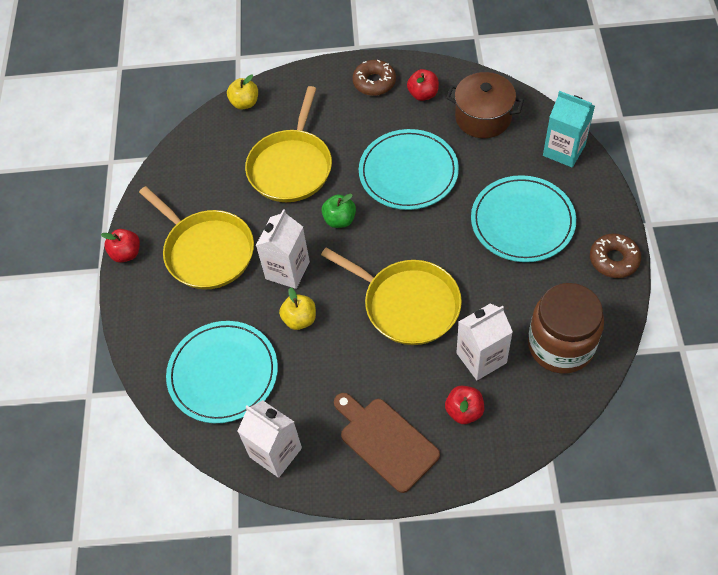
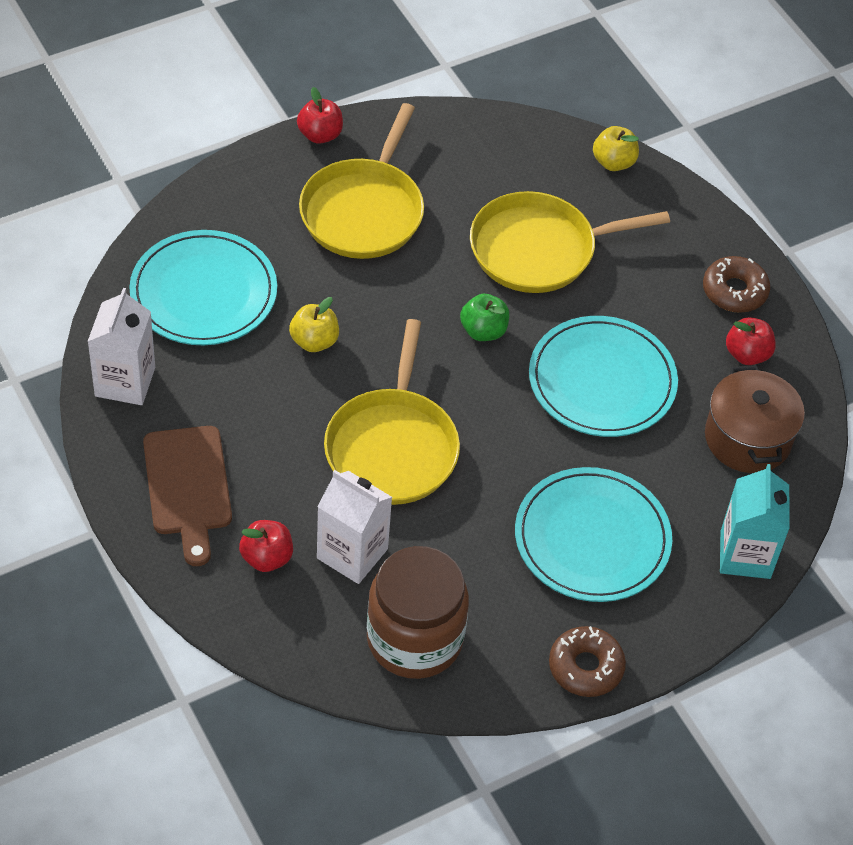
camera: 55 degrees right, 5 degrees down
(287, 270) = (378, 303): white carton -> none
(385, 441) = (188, 487): brown cutting board -> brown cutting board turned 150 degrees clockwise

